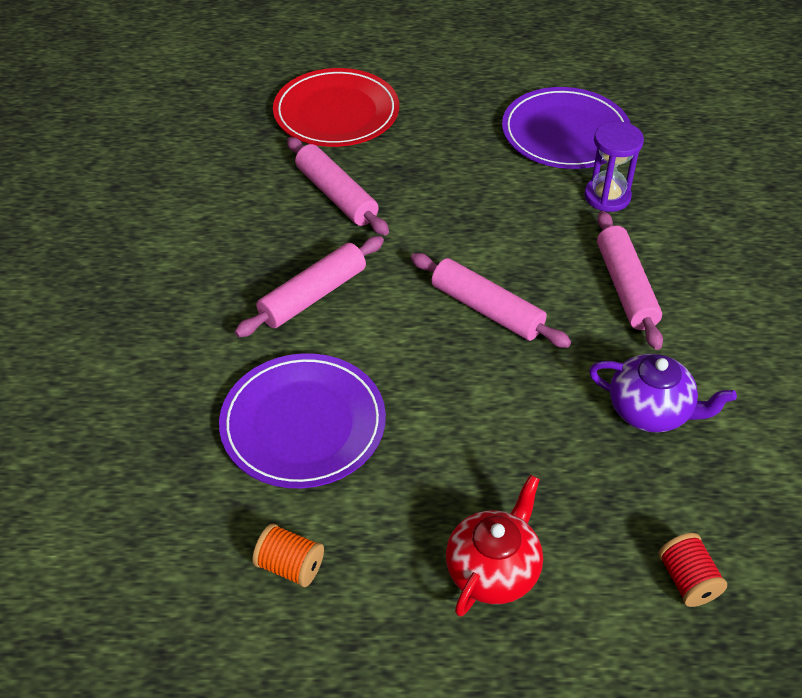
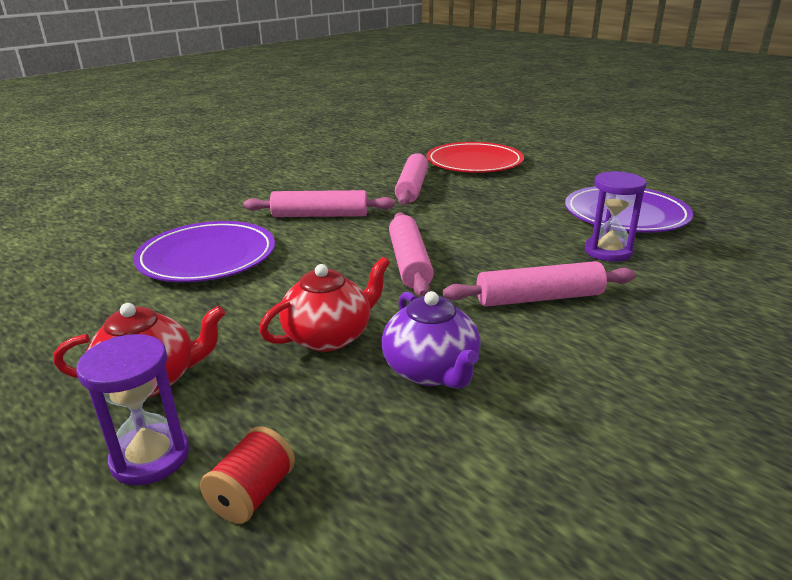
camera: 45 degrees right, 20 degrees down
(290, 566) = (73, 305): orange spool -> none
(546, 432) = (329, 336): none -> red teapot
(596, 614) = (150, 457): none -> purple hourglass
(626, 287) = (539, 298): pink rolling pin -> pink rolling pin turned 45 degrees clockwise

